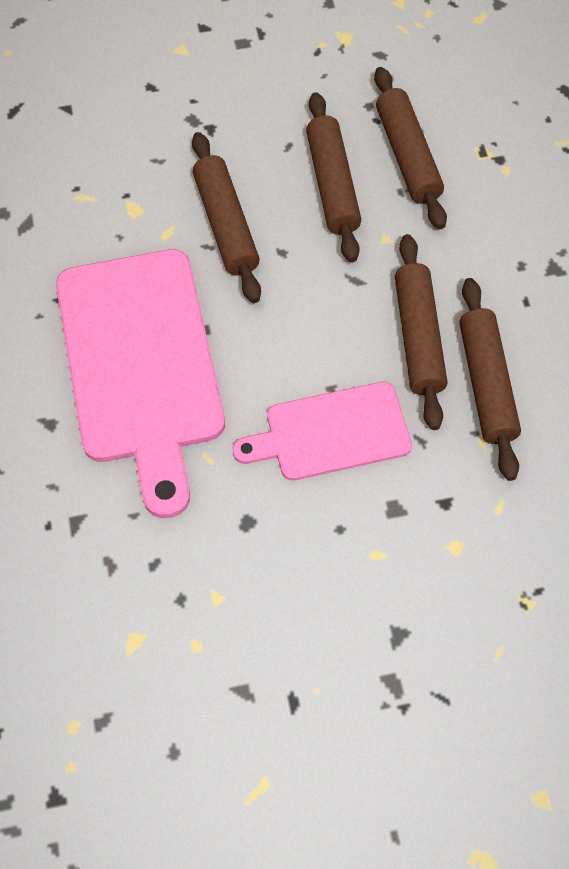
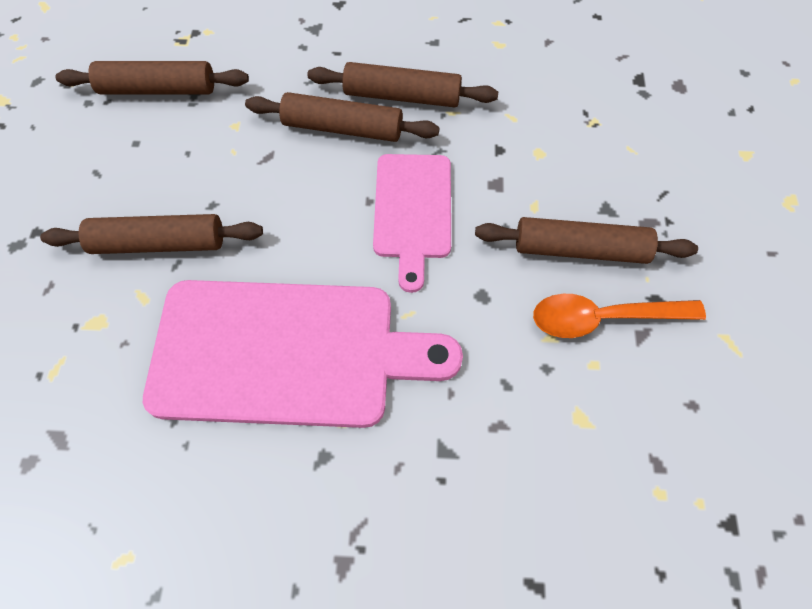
camera: 75 degrees left, 0 degrees up
(252, 648) = (603, 318): none -> orange spoon
(332, 185) = (159, 149): brown rolling pin -> brown rolling pin (580, 249)

